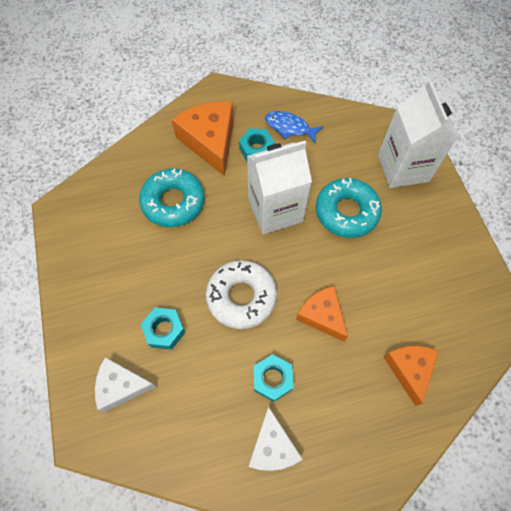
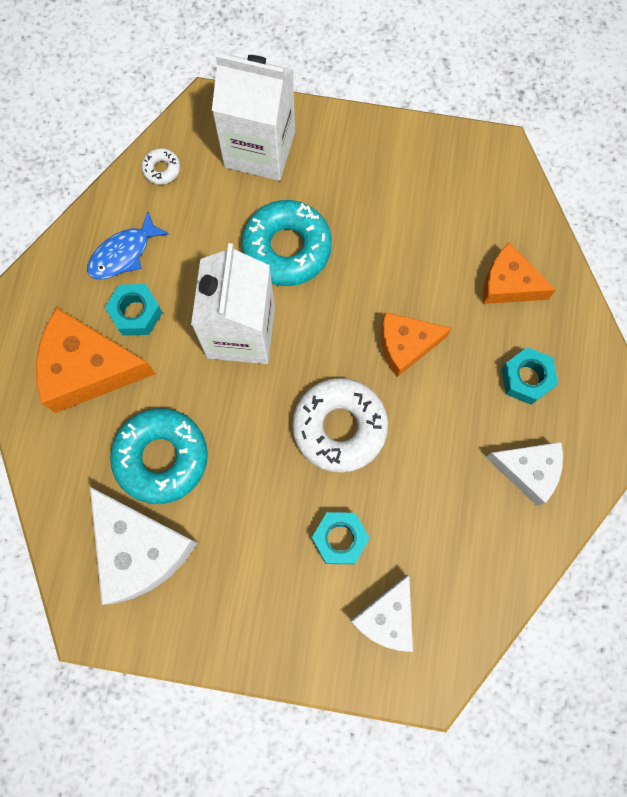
camera: 65 degrees left, 10 degrees up
(112, 215) = (140, 549): none -> white cheese
(272, 379) = (455, 436): turquoise nut -> turquoise nut (526, 378)
(354, 123) = (161, 169): none -> white donut

